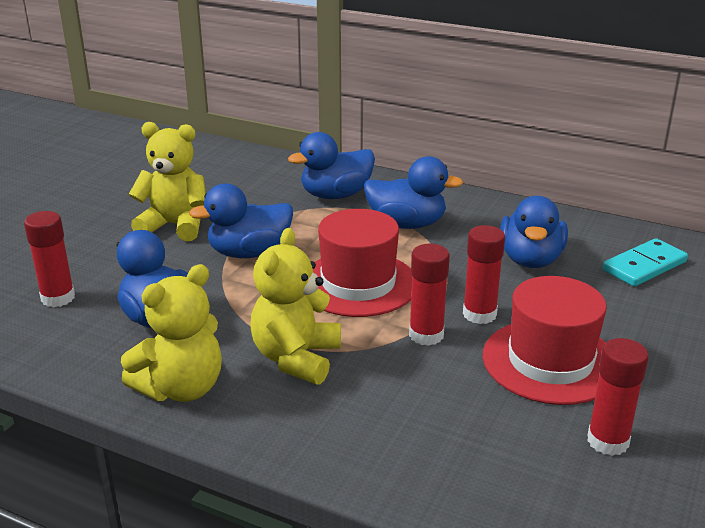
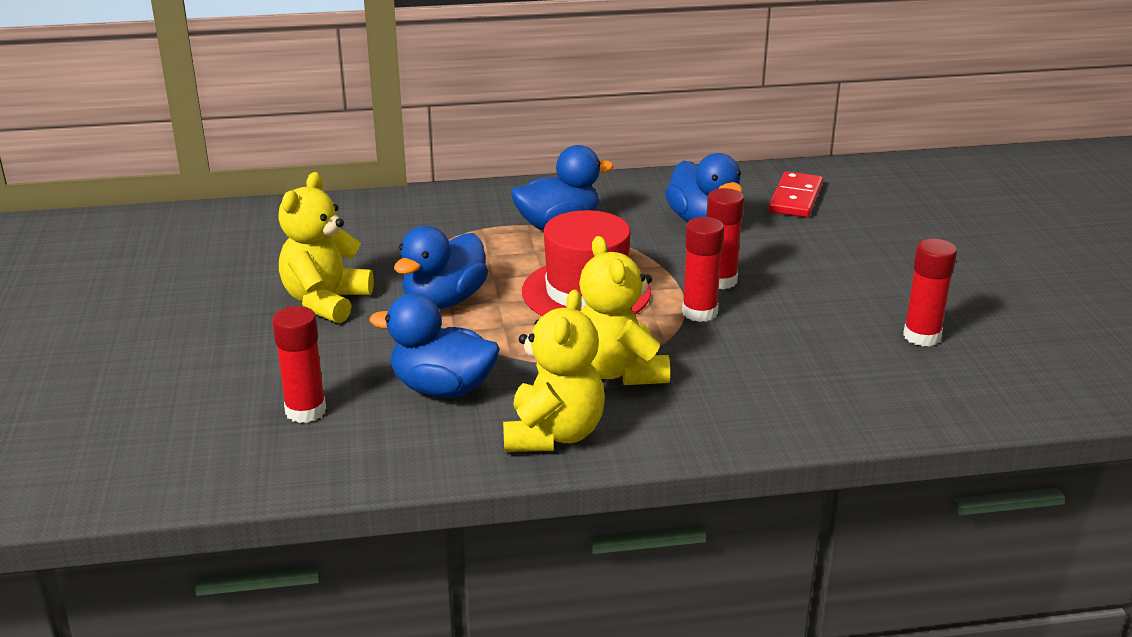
camera: 35 degrees left, 0 degrees up
(175, 225) = (326, 302): yellow teddy bear -> yellow teddy bear turned 45 degrees counterclockwise
(336, 195) = (452, 220): blue duck -> none
(550, 361) = (817, 296): red hat -> none
(644, 266) = (795, 198): turquoise domino -> red domino

